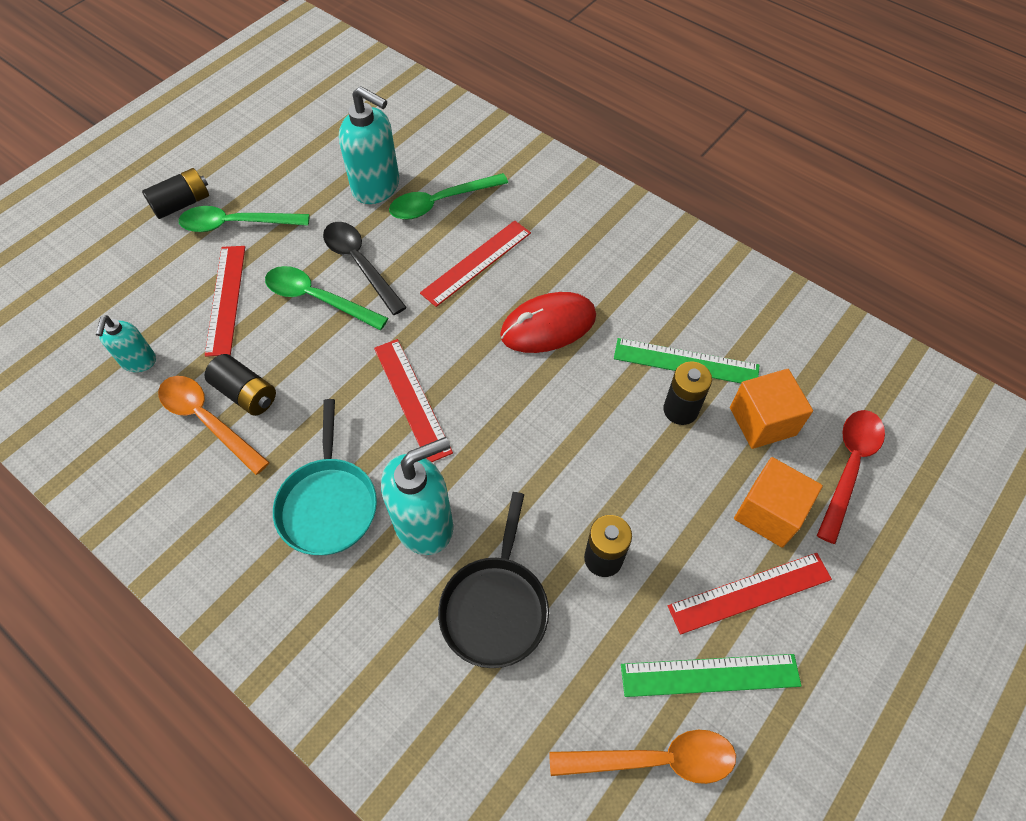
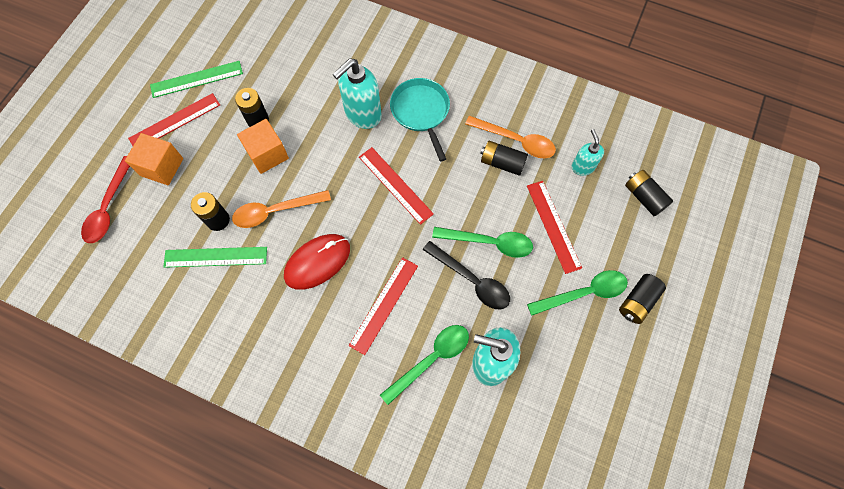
camera: 165 degrees right, 10 degrees up
(88, 306) = (644, 197): none -> black battery
(495, 607) = (312, 84): black pan -> none
(654, 759) = (222, 41): orange spoon -> orange spoon (275, 211)
(762, 421) = (163, 225): orange cube -> orange cube (267, 154)

